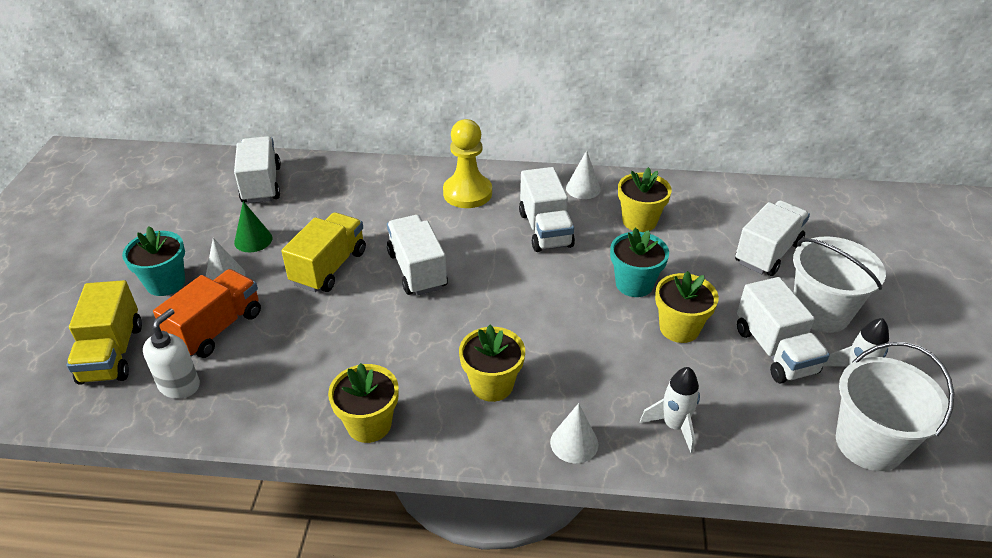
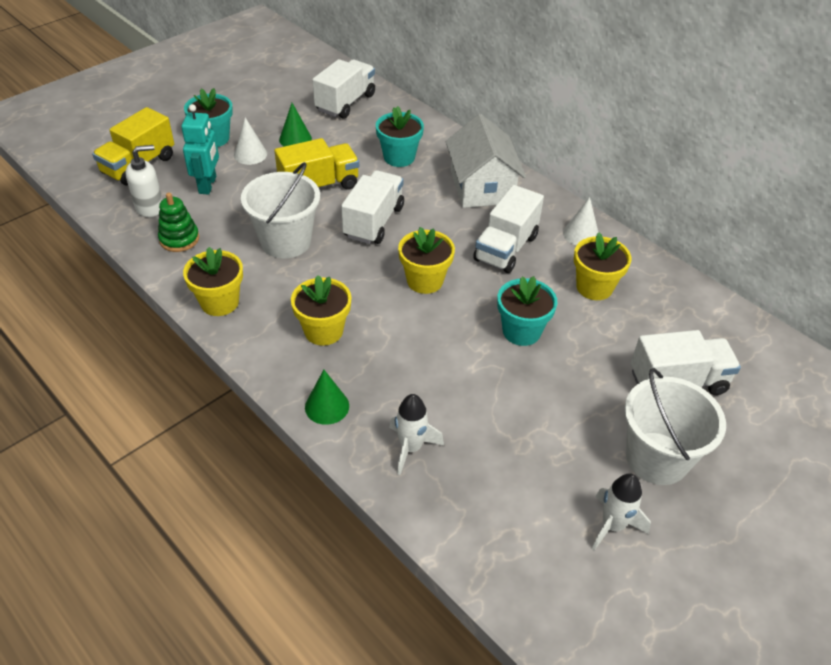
camera: 40 degrees right, 5 degrees up
(216, 328) = (208, 185): orange truck -> turquoise robot
(252, 395) = (179, 239): none -> green stacking toy
(370, 205) = (399, 157): none -> turquoise flower pot
(467, 193) = (481, 187): yellow pawn -> white house
(574, 443) = (327, 406): white cone -> green cone
(679, 328) = (512, 386): yellow flower pot -> yellow flower pot (425, 281)
(775, 351) = (569, 457): white truck -> none
(869, 443) = (549, 578): white bucket -> white bucket (286, 241)

